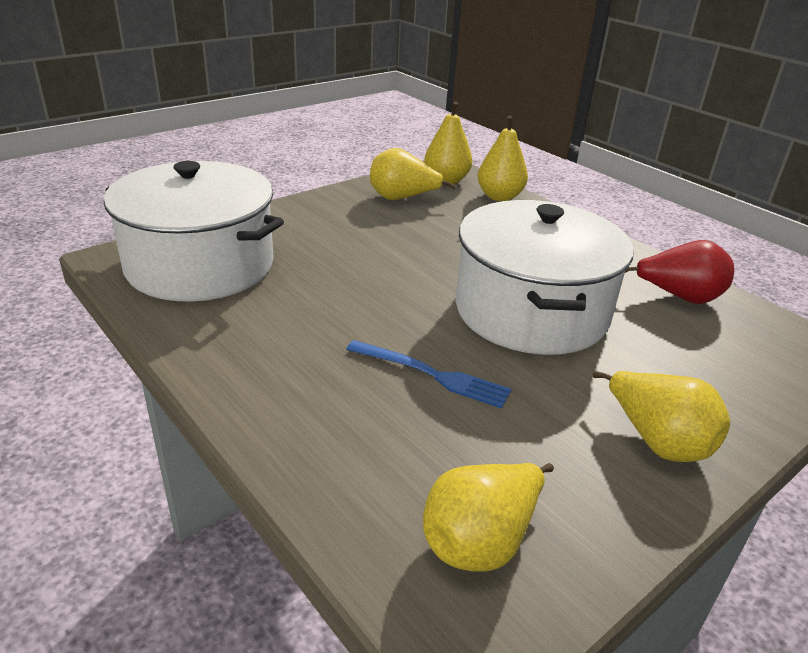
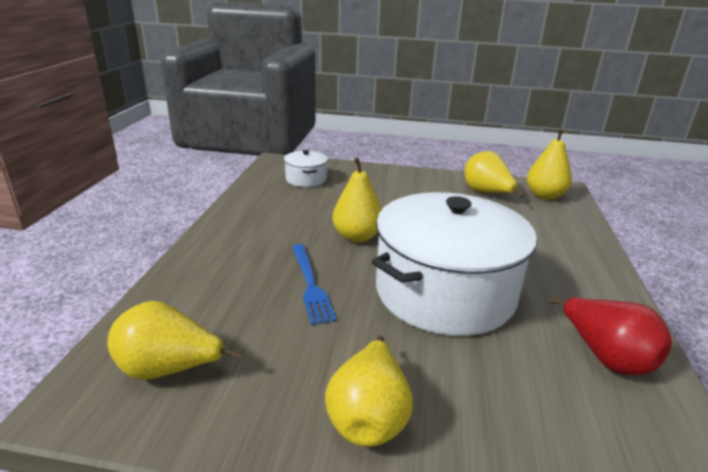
camera: 50 degrees right, 5 degrees down
(200, 265) = (306, 179): white pot -> white pot, size x0.43
(499, 197) = (570, 220): yellow pear -> yellow pear (357, 237)

